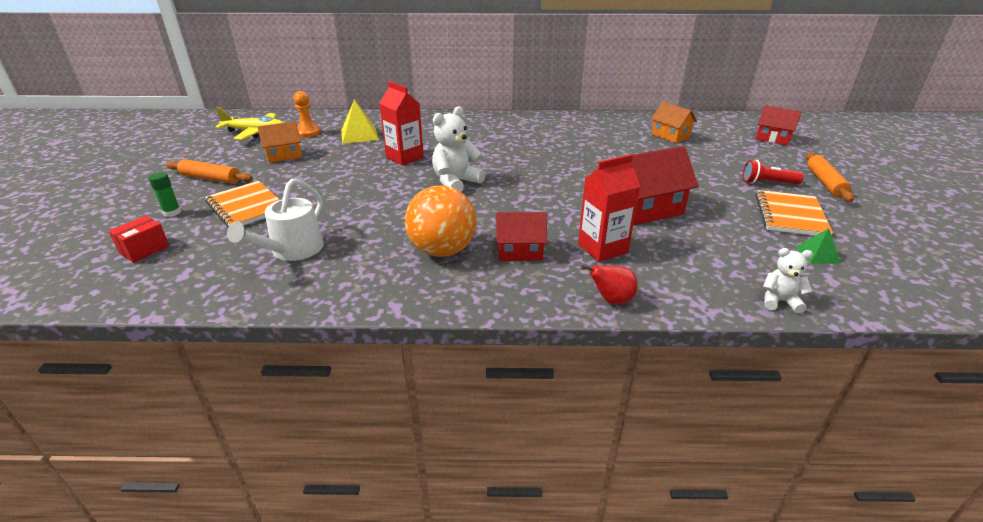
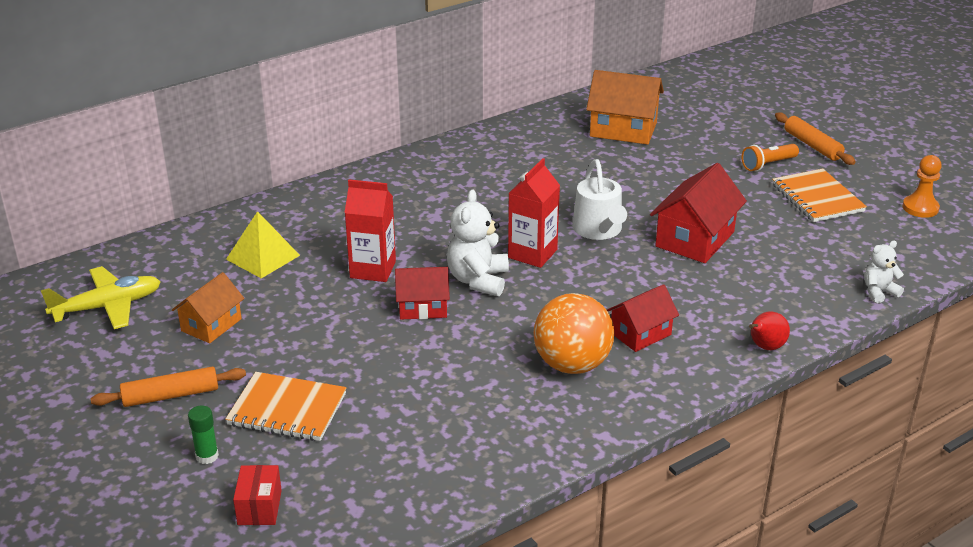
camera: 35 degrees left, 0 degrees up
(293, 250) = (426, 431): white watering can -> white watering can (599, 230)
(308, 132) = (184, 279): orange pawn -> orange pawn (920, 208)
(602, 248) = (706, 299): red carton -> red carton (532, 254)
(670, 136) = (623, 129): orange house -> orange house, size x1.57
(767, 183) = (768, 165): red flashlight -> orange flashlight
(773, 138) = (722, 99): red house -> red house (423, 307)
(817, 254) = (869, 233): green pyramid -> none

